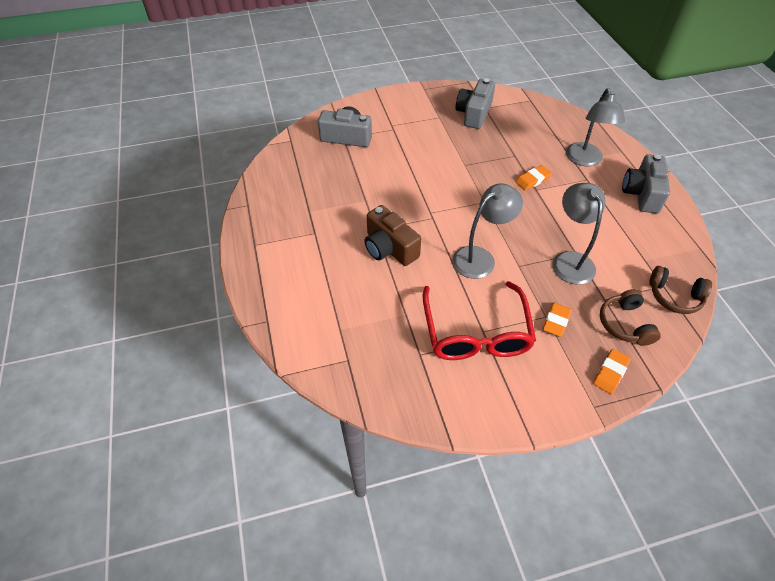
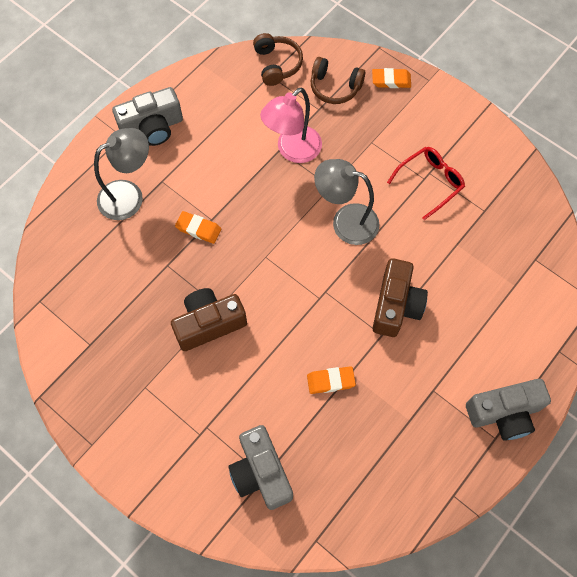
camera: 125 degrees left, 15 degrees up
(457, 156) = (209, 324): none -> brown camera
(474, 113) = (111, 350): grey camera -> grey camera (504, 413)
(476, 332) = (430, 183): red glasses -> red glasses, size x0.61
(556, 321) = (371, 133): orange eraser -> orange eraser (330, 381)
(570, 260) = (292, 150): grey lamp -> pink lamp
(624, 324) = (335, 87): brown headphones -> brown headphones turned 60 degrees clockwise

